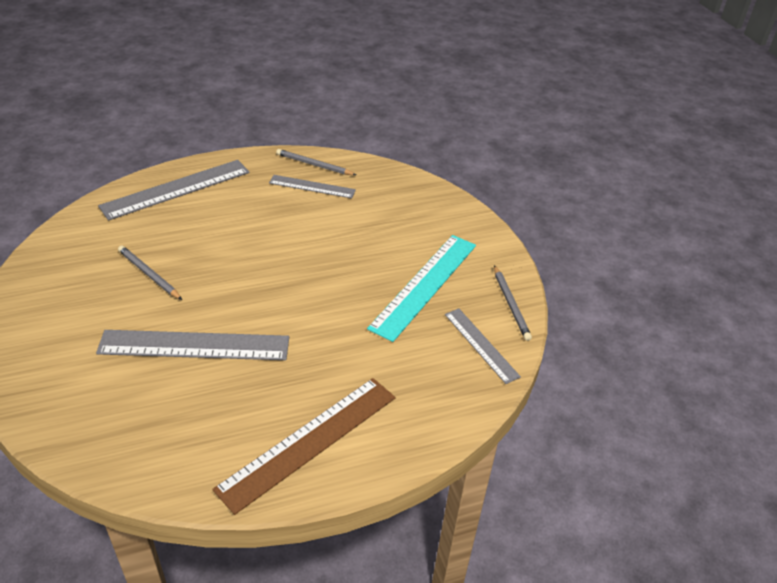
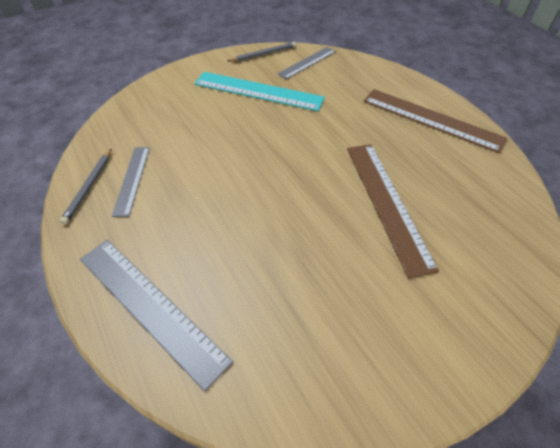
camera: 100 degrees left, 10 degrees up
(149, 274) = (315, 273): grey pencil -> none
(194, 345) = (386, 203): grey ruler -> brown ruler

